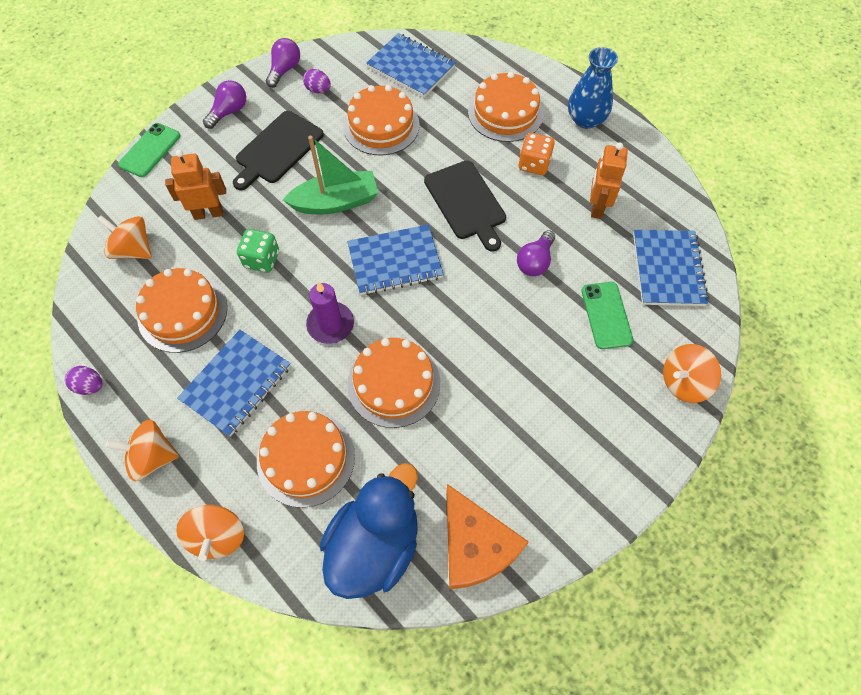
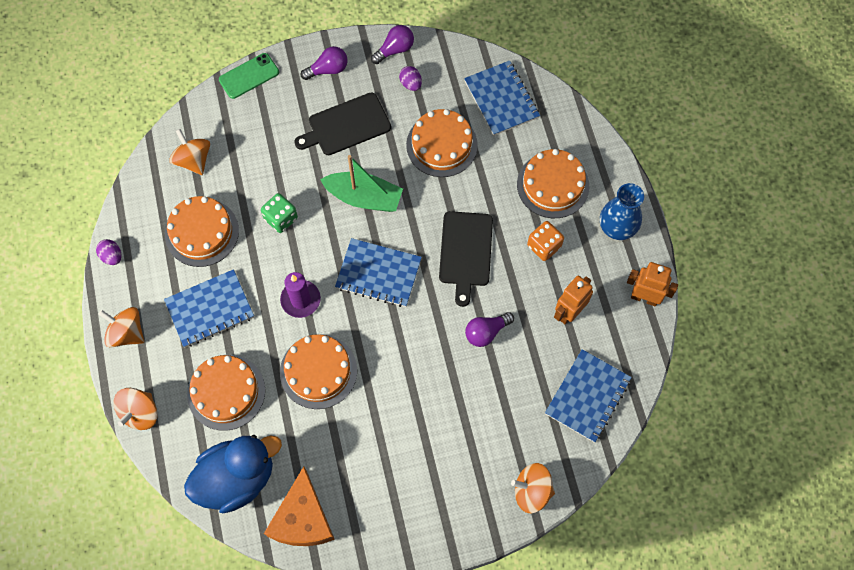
camera: 30 degrees right, 5 degrees up
(208, 213) = (263, 157): orange robot -> orange robot (644, 297)
(606, 315) = (511, 407): green phone -> none

